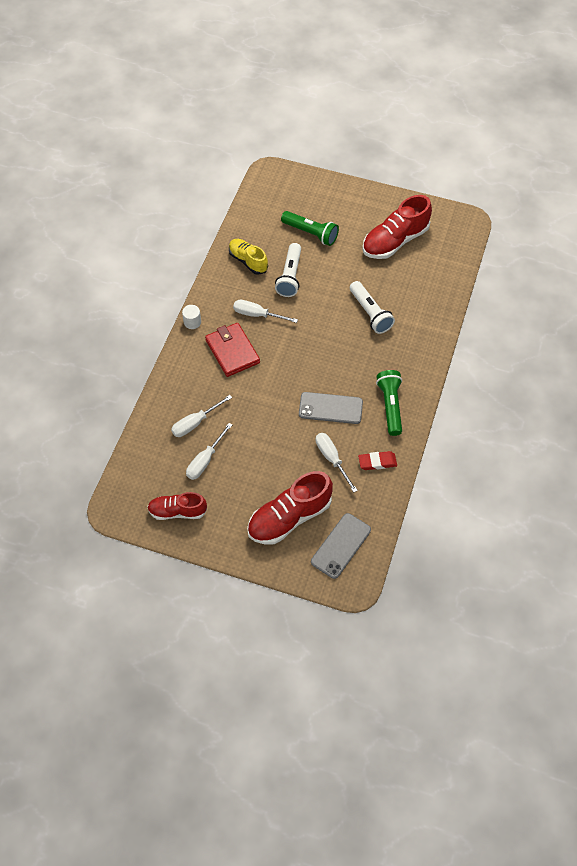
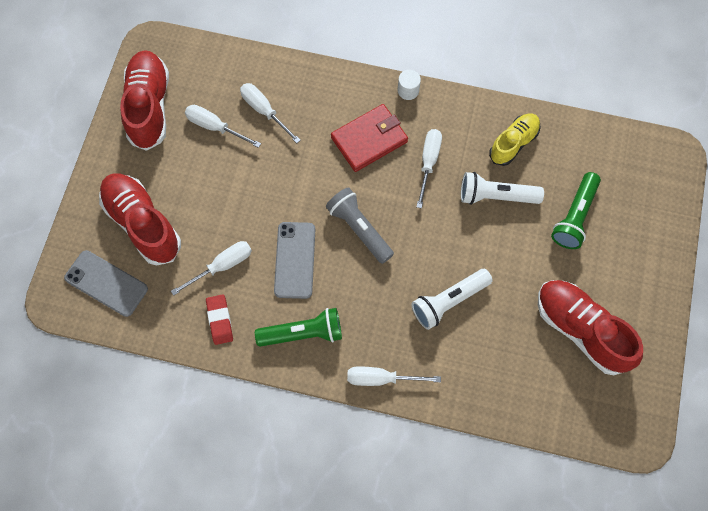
camera: 85 degrees right, 10 degrees up
(177, 511) = (149, 107): red shoe -> red shoe, size x1.61
(308, 364) = (359, 229): none -> grey flashlight
(426, 359) = (381, 378): none -> white screwdriver

